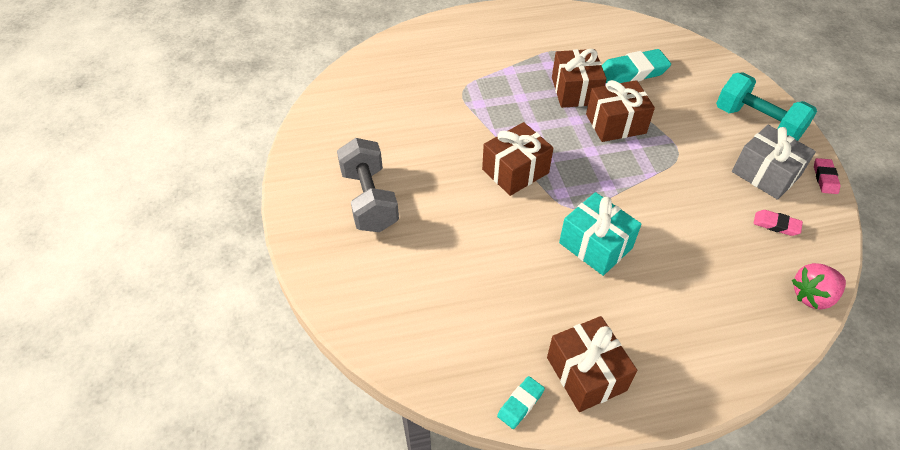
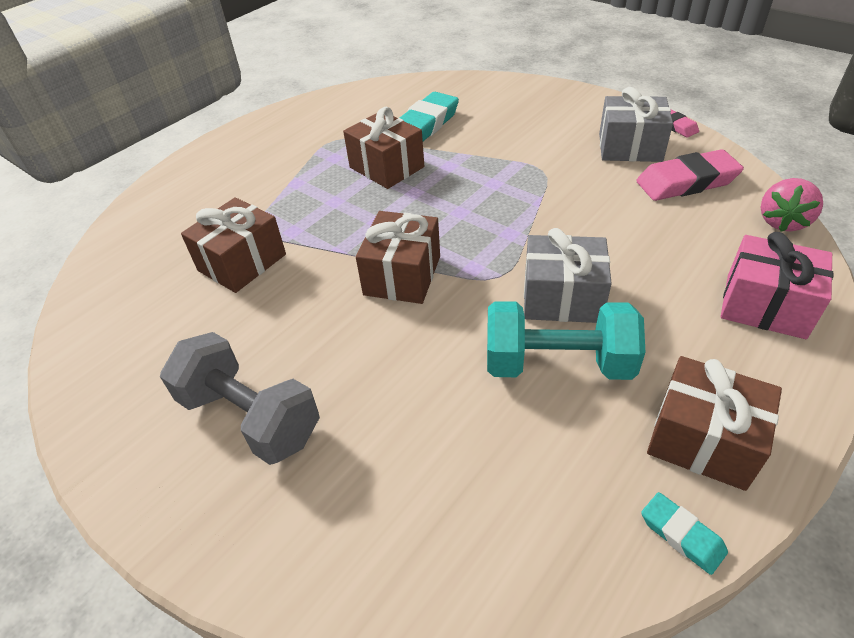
camera: 35 degrees left, 5 degrees down
(520, 404) = (682, 535): turquoise eraser -> turquoise eraser turned 45 degrees counterclockwise
(595, 245) = (562, 298): turquoise gift -> grey gift
(615, 123) = (457, 175): brown gift -> brown gift (242, 262)
(722, 336) = (765, 306): none -> pink gift
(757, 123) = (576, 112): turquoise dumbbell -> turquoise dumbbell (557, 363)
(776, 225) = (686, 182): pink eraser -> pink eraser, size x1.89

